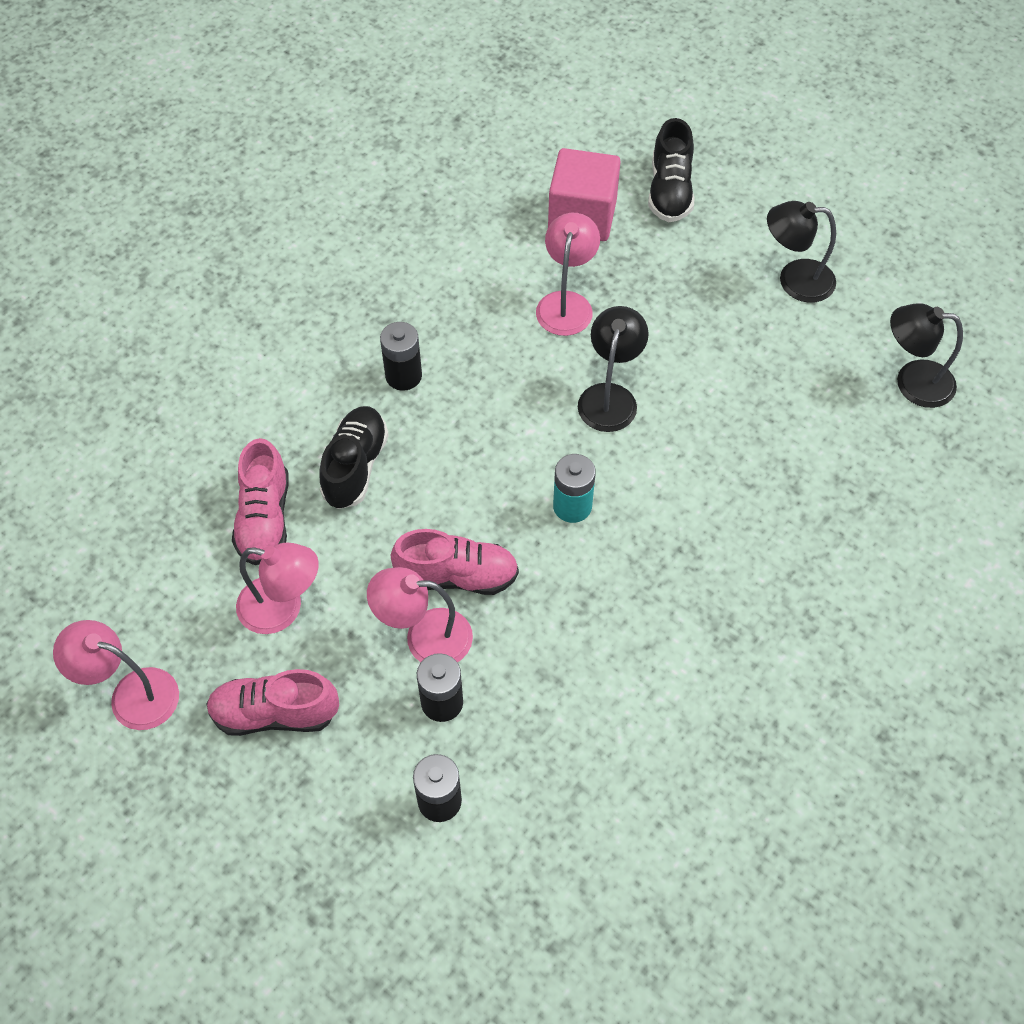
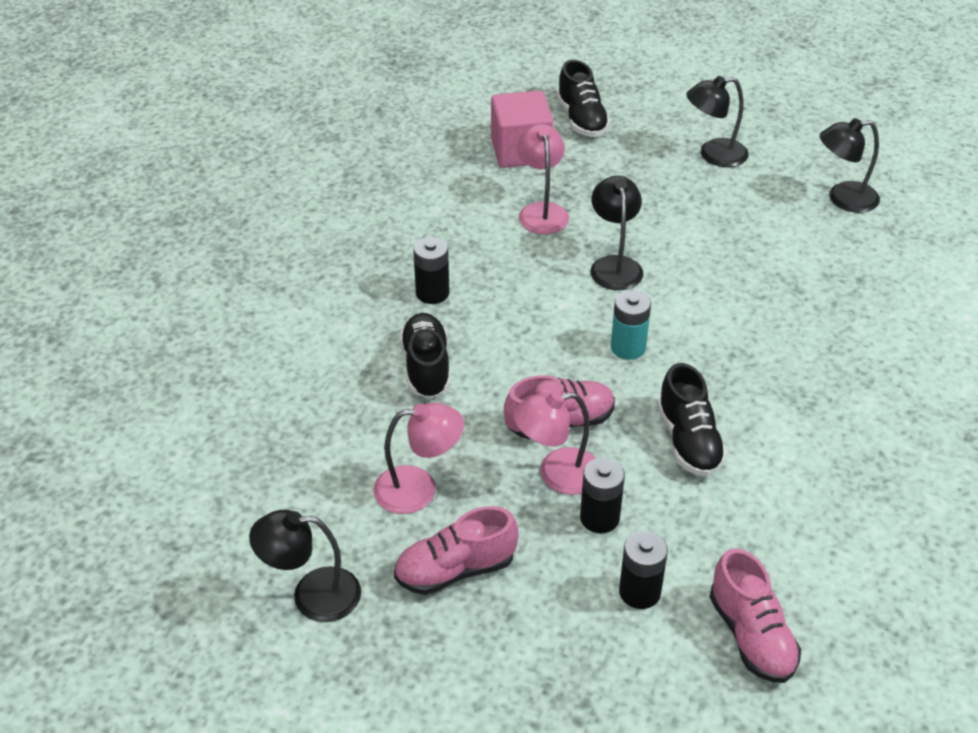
camera: 20 degrees left, 15 degrees down
(131, 694) = (312, 595): pink lamp -> black lamp
(264, 518) = (365, 426): pink shoe -> pink shoe (751, 636)
(577, 642) = (689, 441): none -> black shoe

